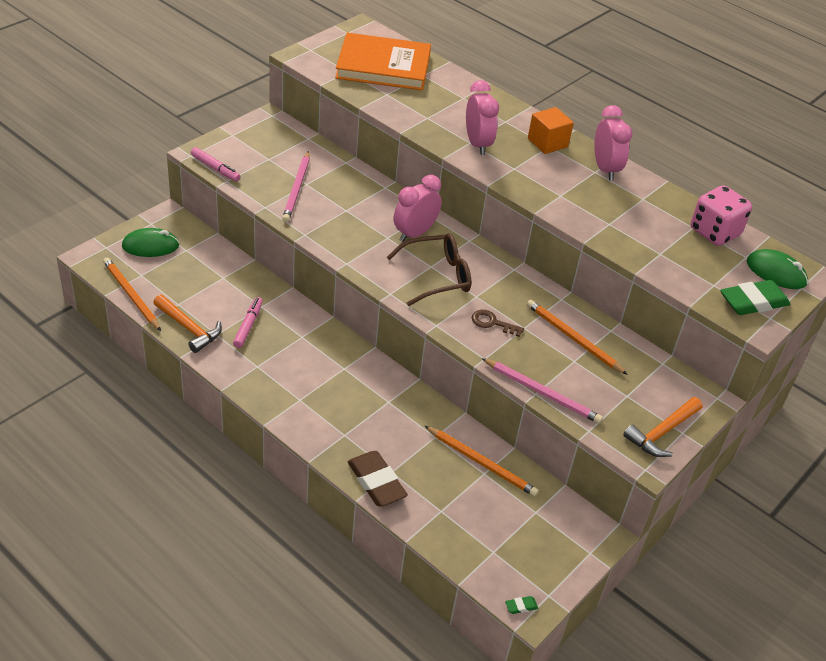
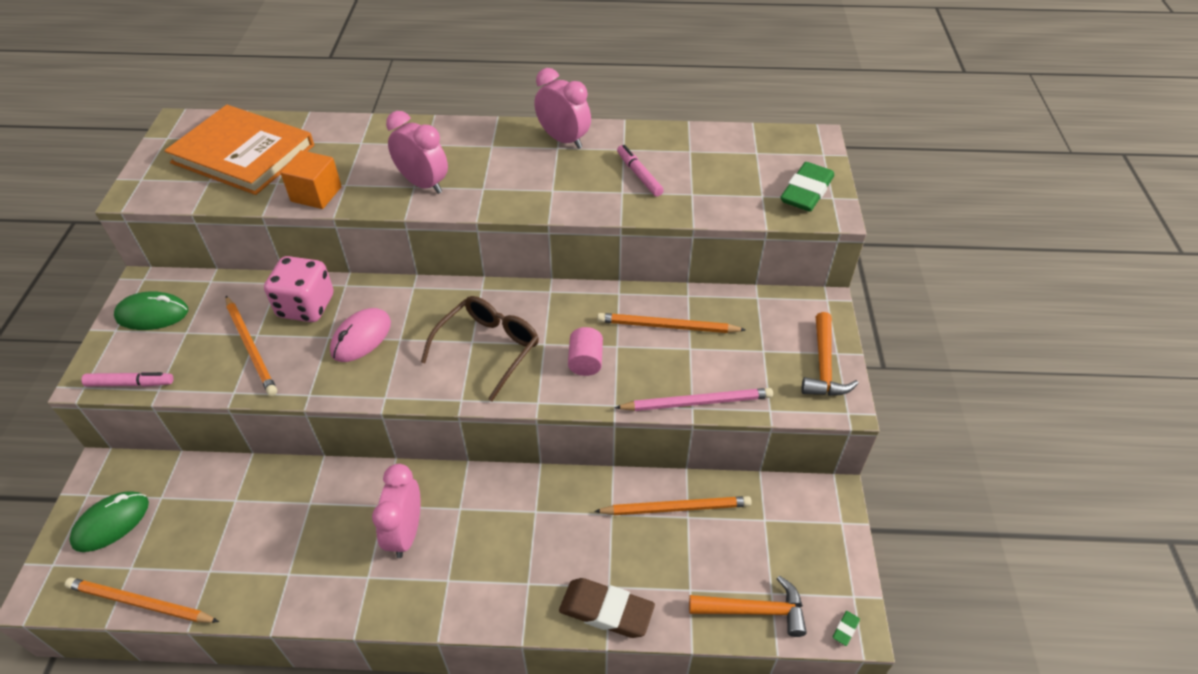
camera: 35 degrees left, 5 degrees up
(189, 328) = (249, 591): orange hammer -> orange hammer (754, 610)
(248, 326) = (315, 536): pink marker -> pink marker (639, 175)
(297, 189) = (251, 347): pink pencil -> orange pencil
(365, 222) = (361, 337): none -> pink mouse
(383, 66) = (243, 154): orange book -> orange book turned 60 degrees clockwise
(415, 233) = (423, 316): pink clock -> pink clock (405, 533)
(492, 323) = (585, 362): brown key -> pink cylinder
(547, 143) = (487, 143): orange cube -> orange cube (316, 194)
(714, 232) = (711, 145): pink dice -> pink dice (306, 306)
(776, 273) = (792, 153): green mouse -> green mouse (152, 314)

